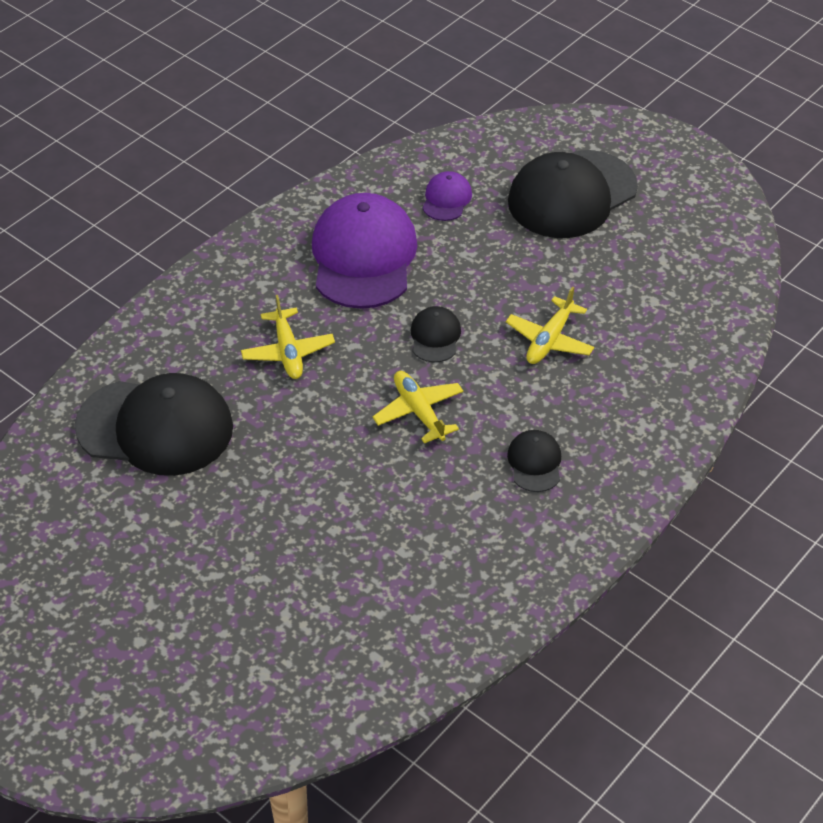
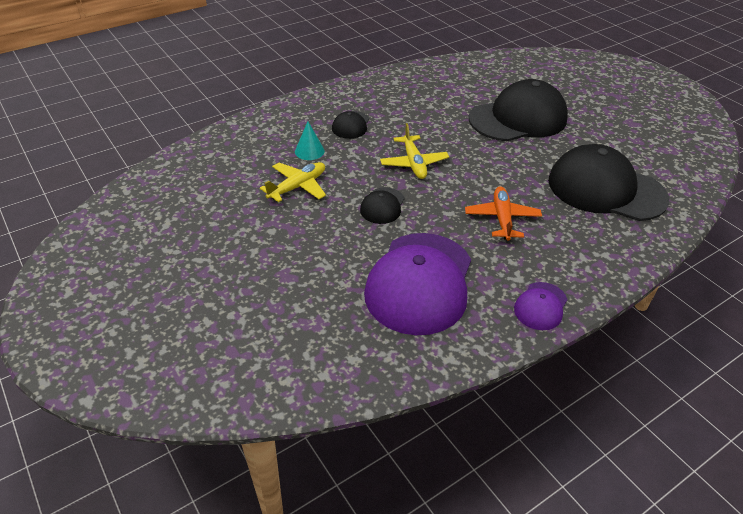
camera: 165 degrees left, 5 degrees down
(288, 351) = (502, 218): yellow plane -> orange plane
(446, 199) = (317, 324): purple cap -> purple cap (540, 306)
(567, 399) = (309, 151): none -> turquoise cone
(572, 195) = (194, 300): black cap -> black cap (518, 118)

